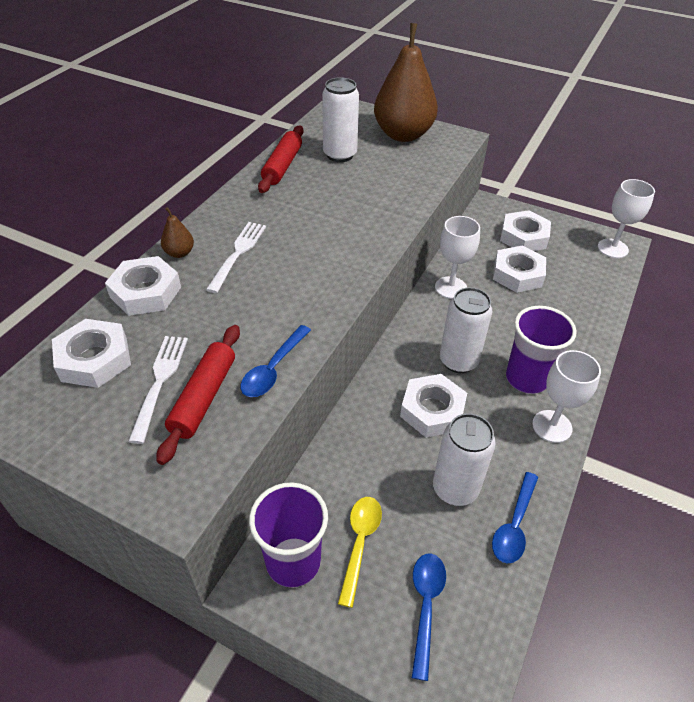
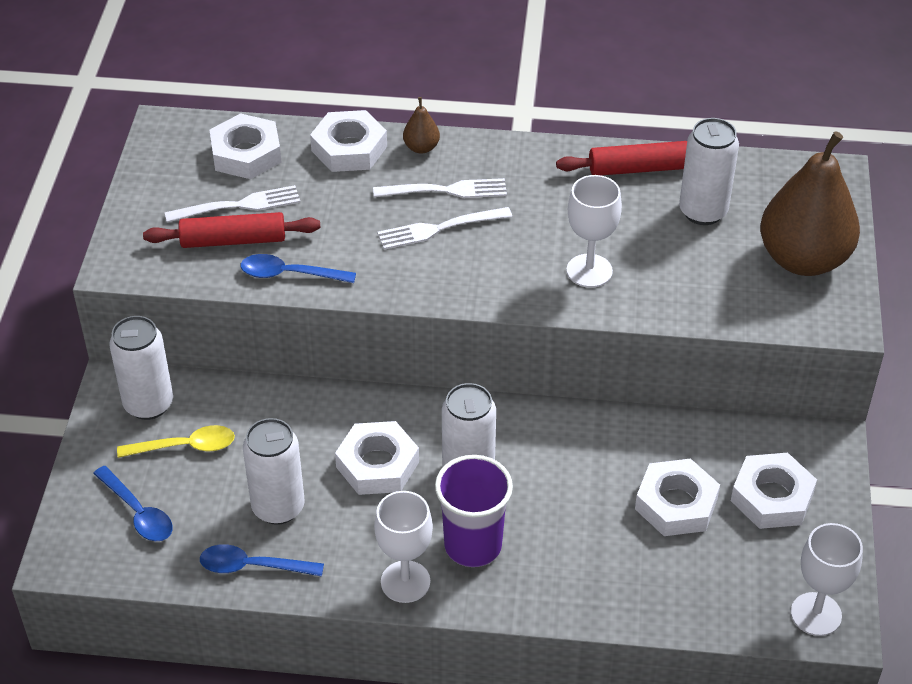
camera: 70 degrees right, 0 degrees up
(277, 268) = (439, 228): none -> white fork
(293, 562) = (148, 404): purple cup -> white can
(425, 606) = (138, 512): blue spoon -> blue spoon turned 60 degrees clockwise
(450, 288) = (602, 436): white goblet -> white goblet (589, 271)

